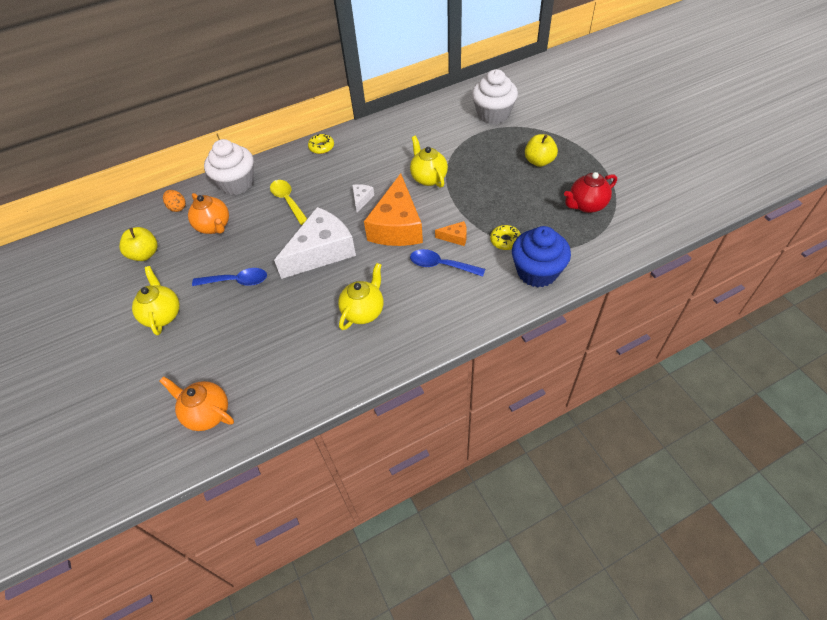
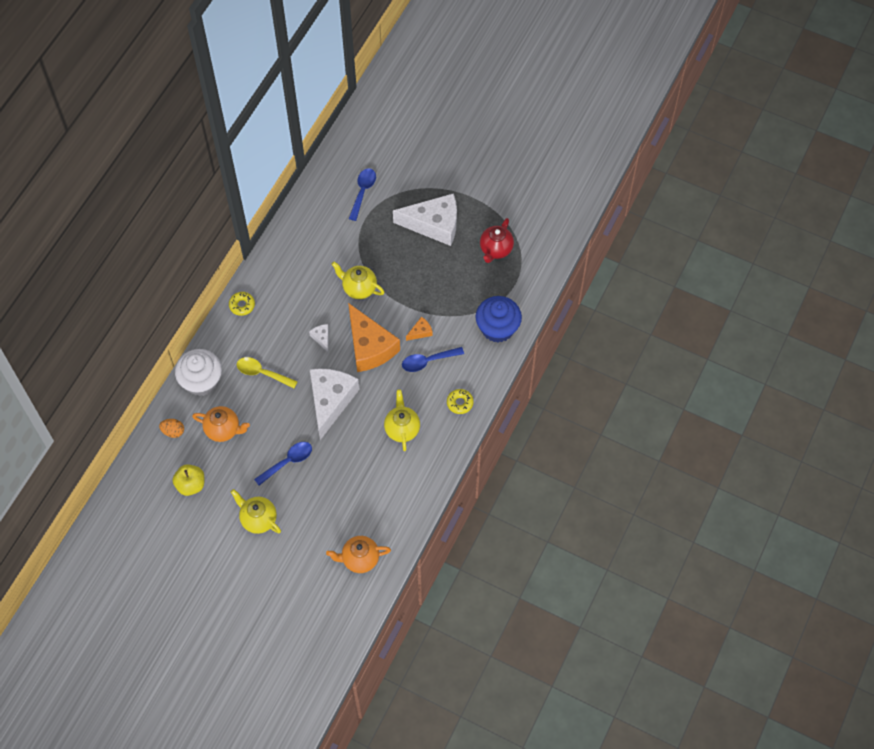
camera: 40 degrees left, 10 degrees up
(493, 114) = (363, 192): white cupcake -> blue spoon
(505, 240) = (458, 314): yellow donut -> yellow donut (460, 403)
(539, 161) = (434, 224): yellow apple -> white cheese

